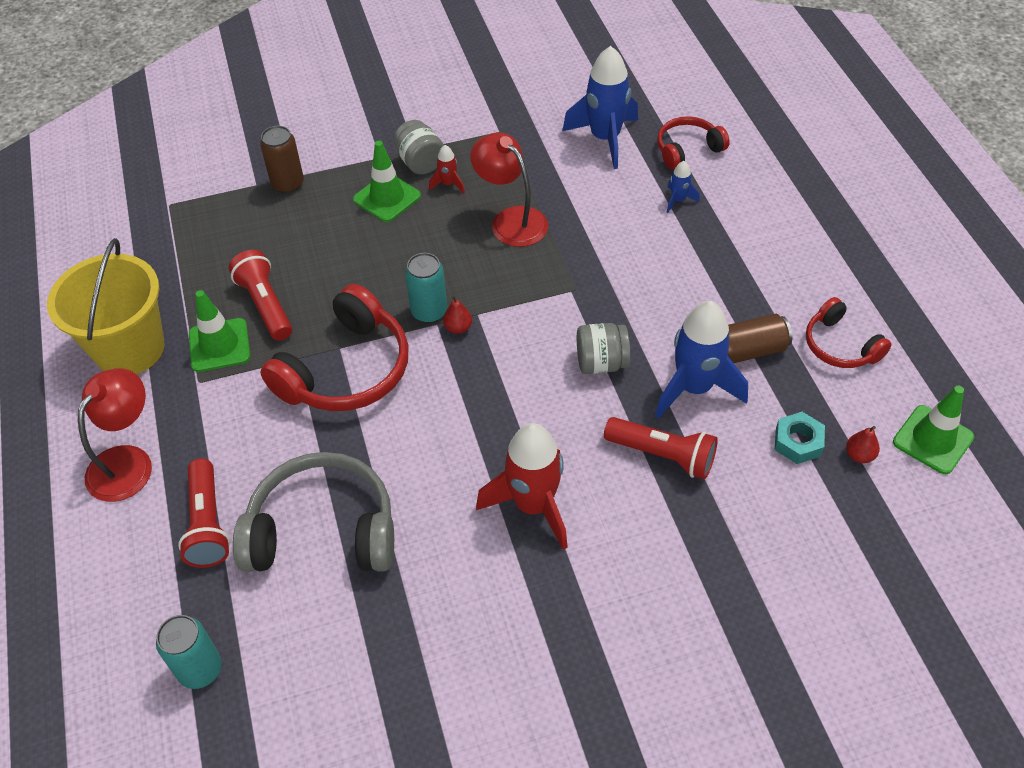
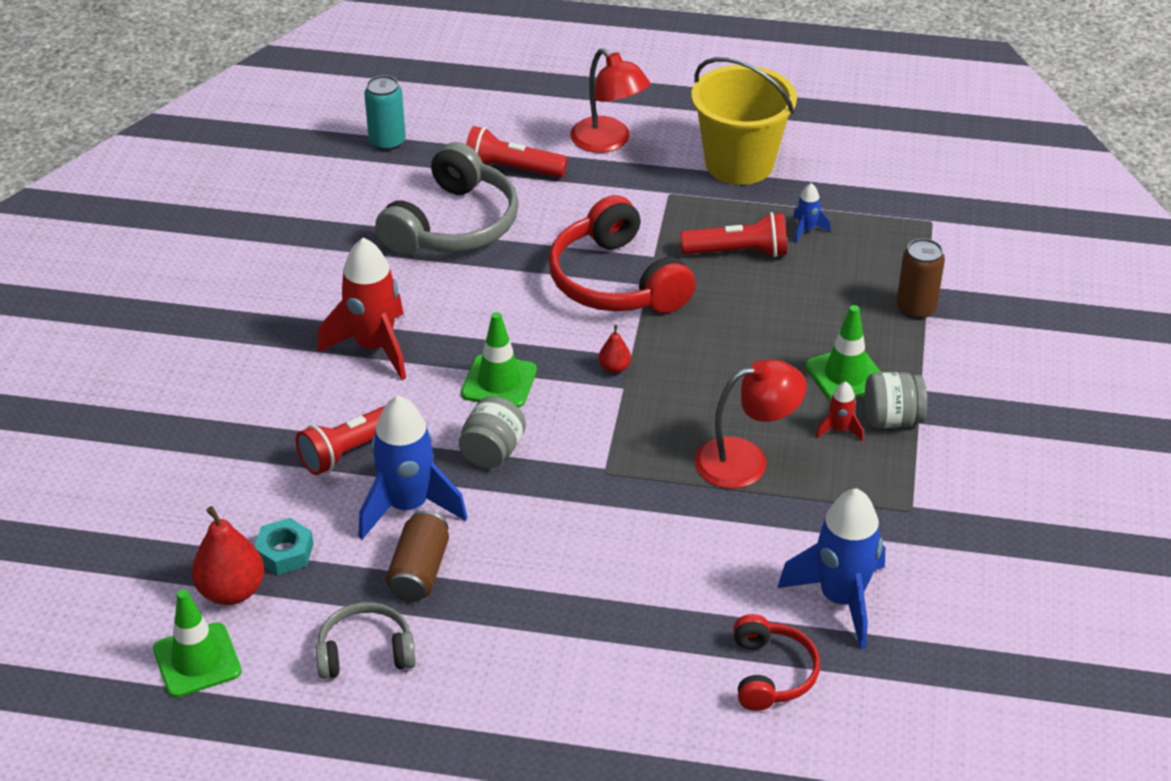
camera: 115 degrees right, 10 degrees down
(219, 345) = (705, 214): green traffic cone -> green traffic cone (499, 382)
(429, 311) = (651, 355): turquoise can -> none
(678, 200) = (684, 620): blue rocket -> blue rocket (806, 230)
(840, 345) = (365, 652): red headphones -> grey headphones
(859, 455) = (231, 591): red pear -> red pear, size x1.94

